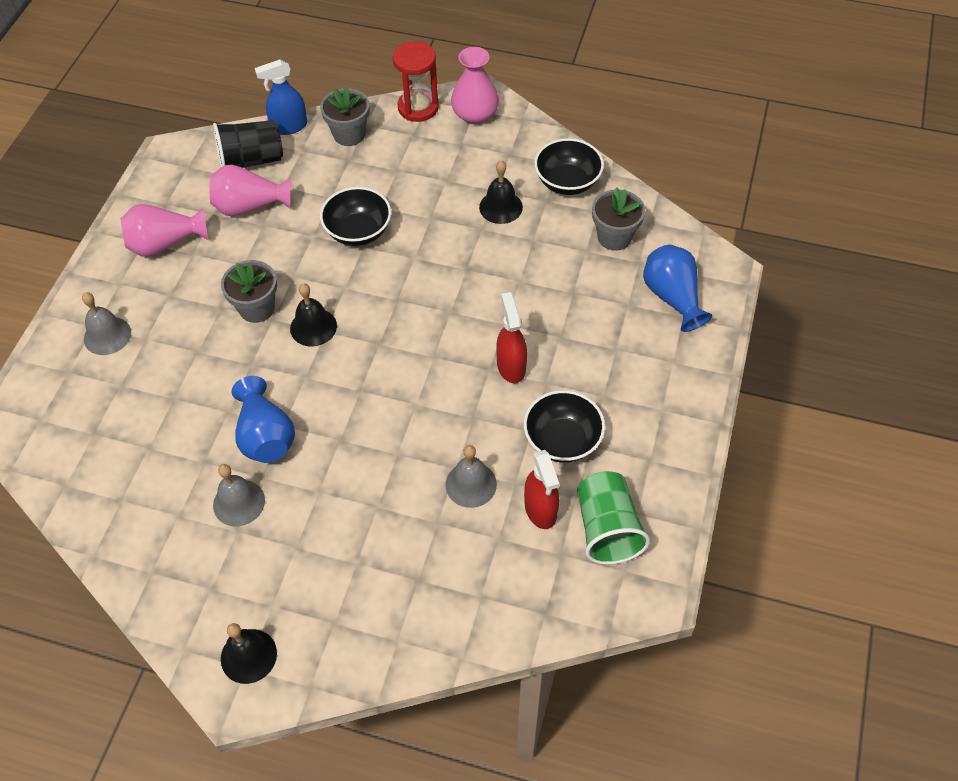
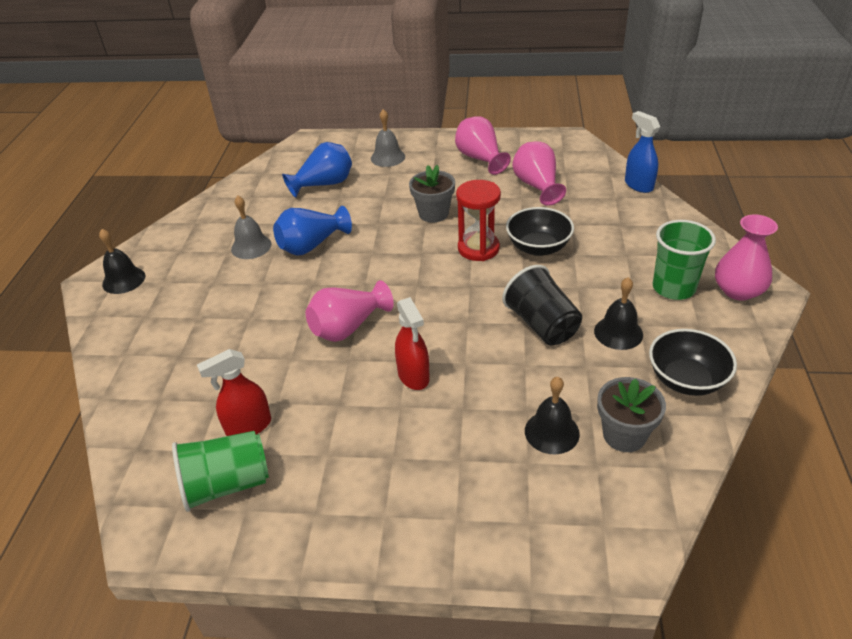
camera: 80 degrees right, 15 degrees down
(251, 161) = (587, 176): black cup -> black cup (542, 324)
(313, 327) = (423, 245): black bell -> black bell (552, 432)
(349, 134) = (652, 218): grey flower pot -> none
(418, 107) = (718, 251): red hourglass -> red hourglass (478, 248)
(425, 412) = (348, 327): none -> pink vase
(456, 153) = (673, 288): none -> green cup
(471, 484) = (274, 371): grey bell -> none
(511, 366) = (413, 376): red spray bottle -> red spray bottle turned 90 degrees clockwise
(562, 440) = (330, 431): black bowl -> none
(672, 298) = (554, 507): blue vase -> blue vase (324, 185)

